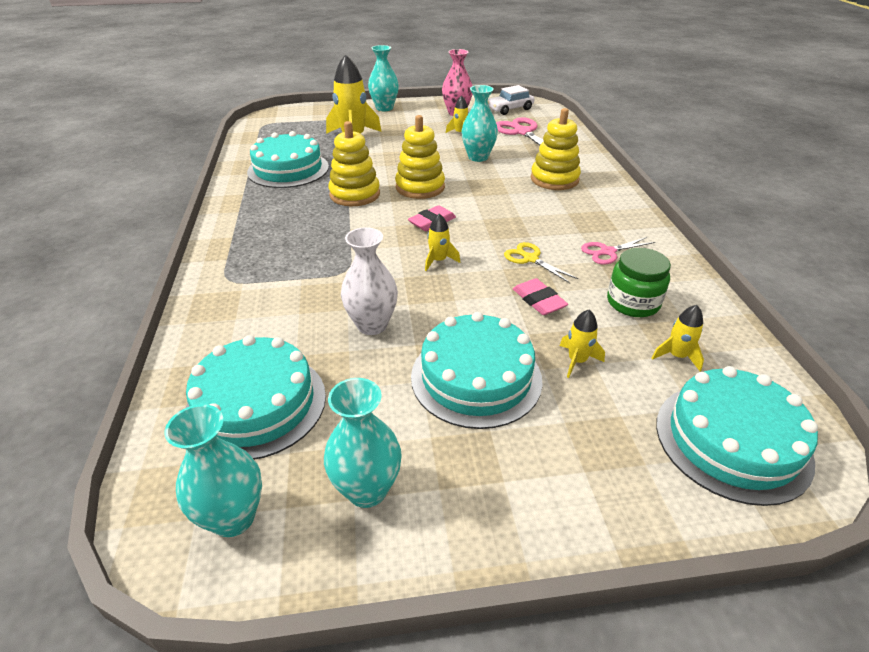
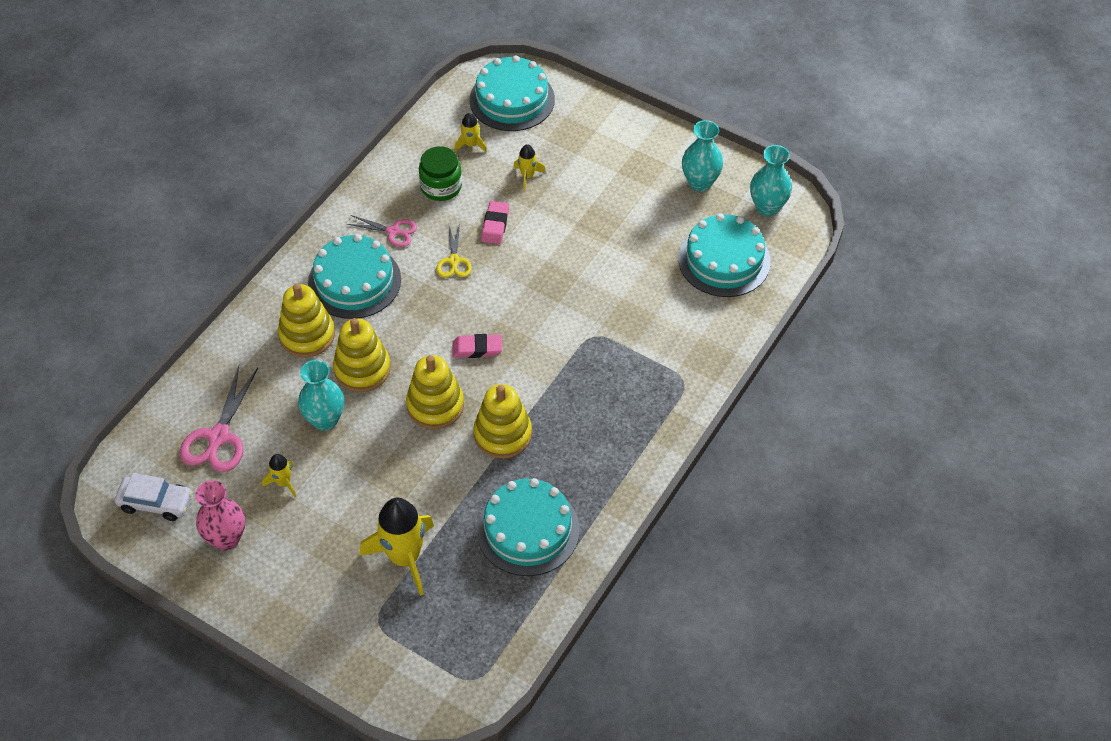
camera: 140 degrees left, 15 degrees up
(372, 325) = (617, 274): white vase -> none
(384, 108) = (292, 620): turquoise vase -> none
(438, 261) = (519, 302): yellow rocket -> none
(476, 377) = (593, 202): turquoise cake -> turquoise cake (354, 281)
(493, 181) = (362, 369): none -> yellow stacking toy

